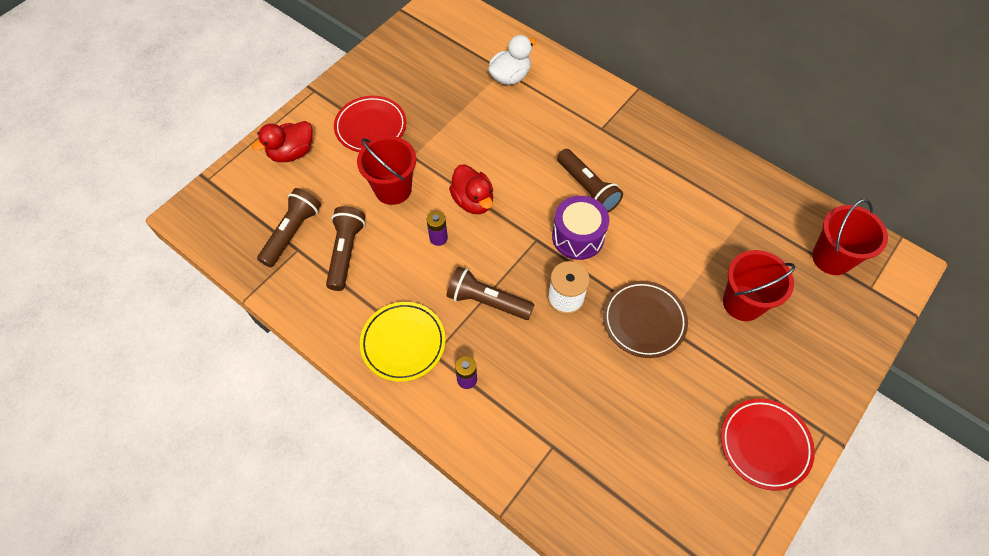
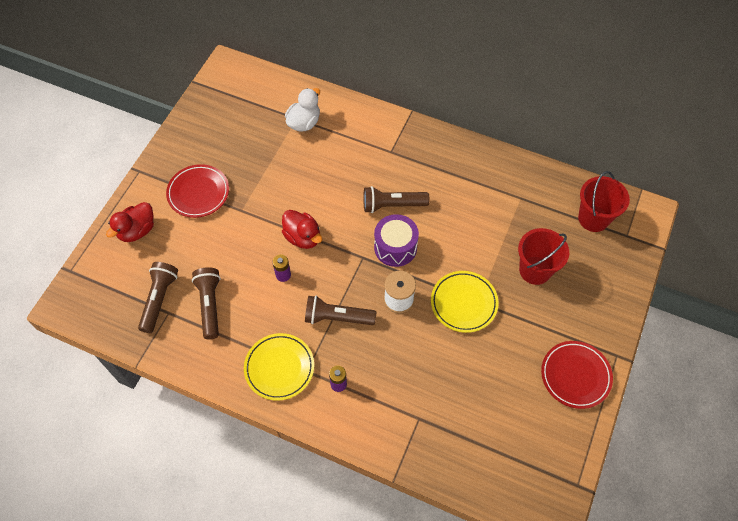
camera: 15 degrees left, 0 degrees up
(393, 189) = (233, 242): red bucket -> none
(587, 188) = (392, 205): brown flashlight -> brown flashlight turned 135 degrees clockwise
(644, 321) = (463, 303): brown plate -> yellow plate

